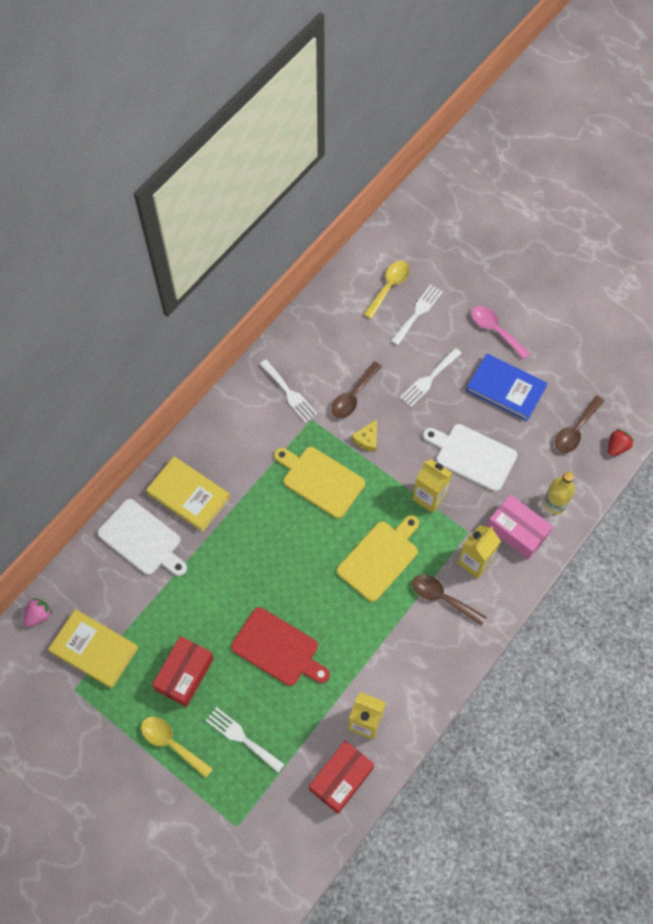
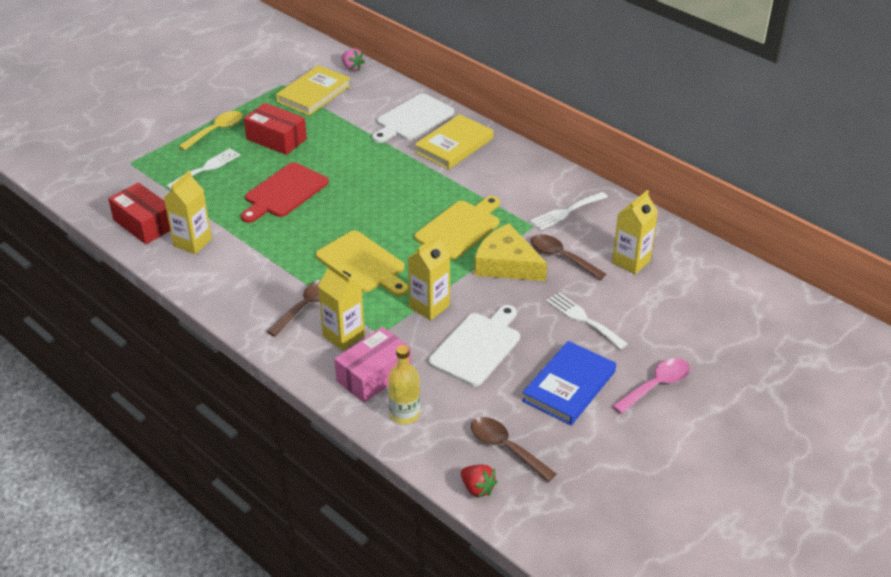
camera: 95 degrees right, 25 degrees down
(353, 343) = (631, 262): none -> yellow carton
(367, 439) = (506, 264): yellow cheese -> yellow cheese, size x1.99
(389, 287) = (713, 296): yellow spoon -> none
(418, 312) = (677, 317): white fork -> none

